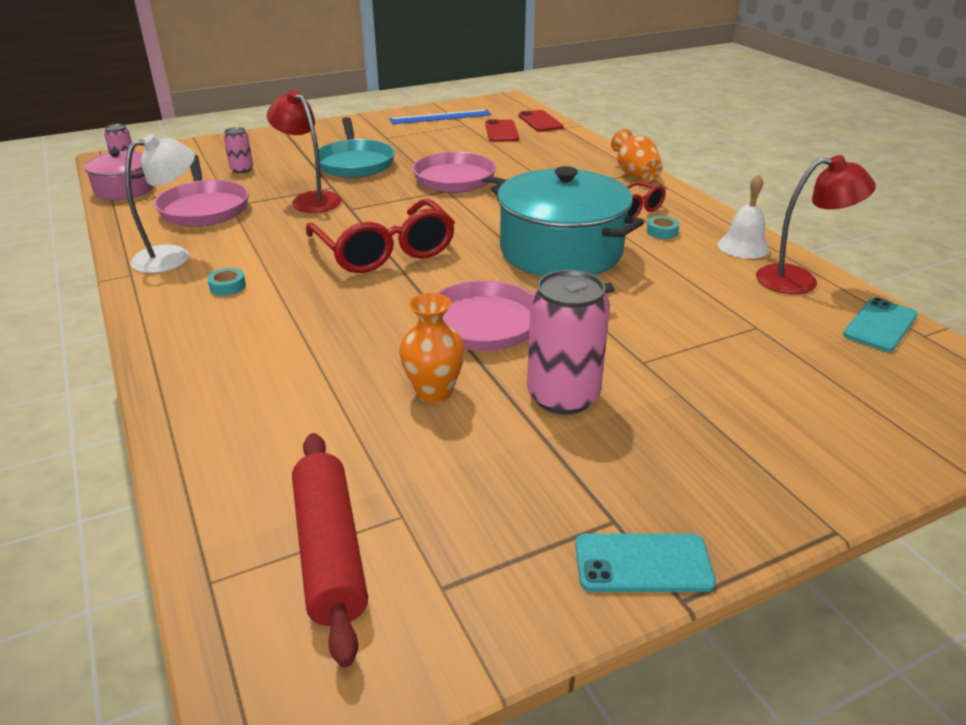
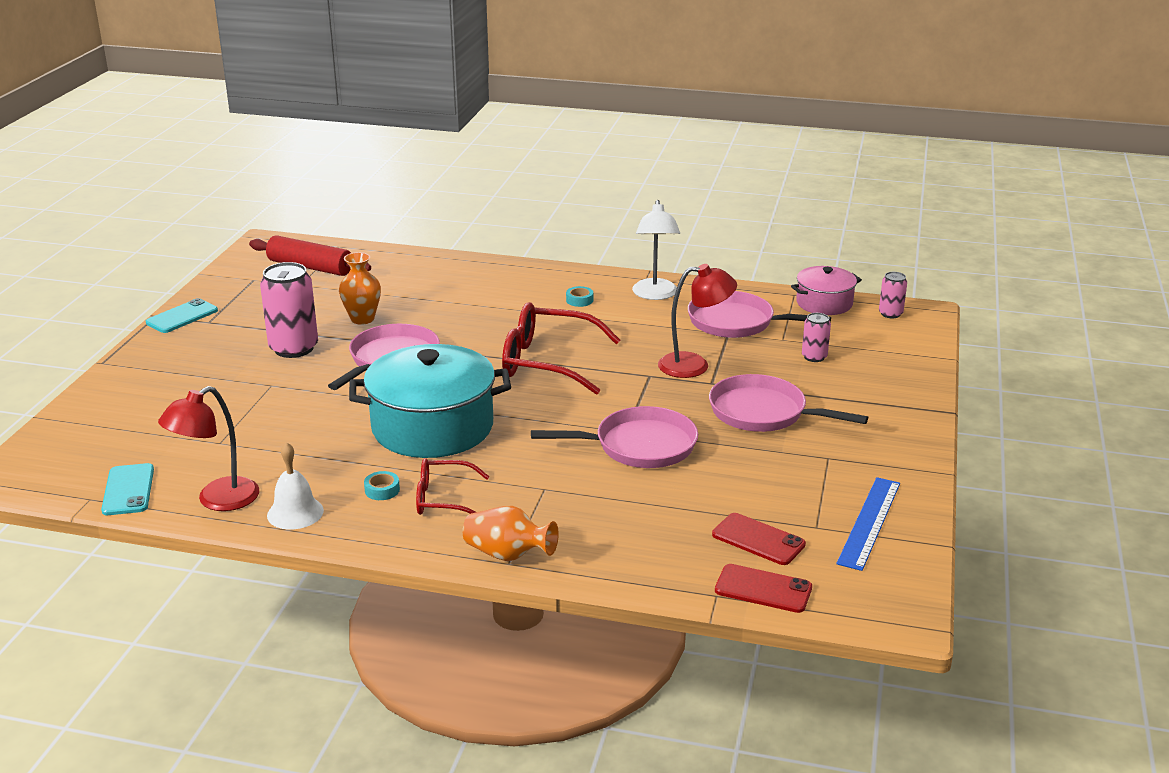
camera: 130 degrees right, 5 degrees down
(355, 163) = (763, 413): turquoise pan -> pink pan

